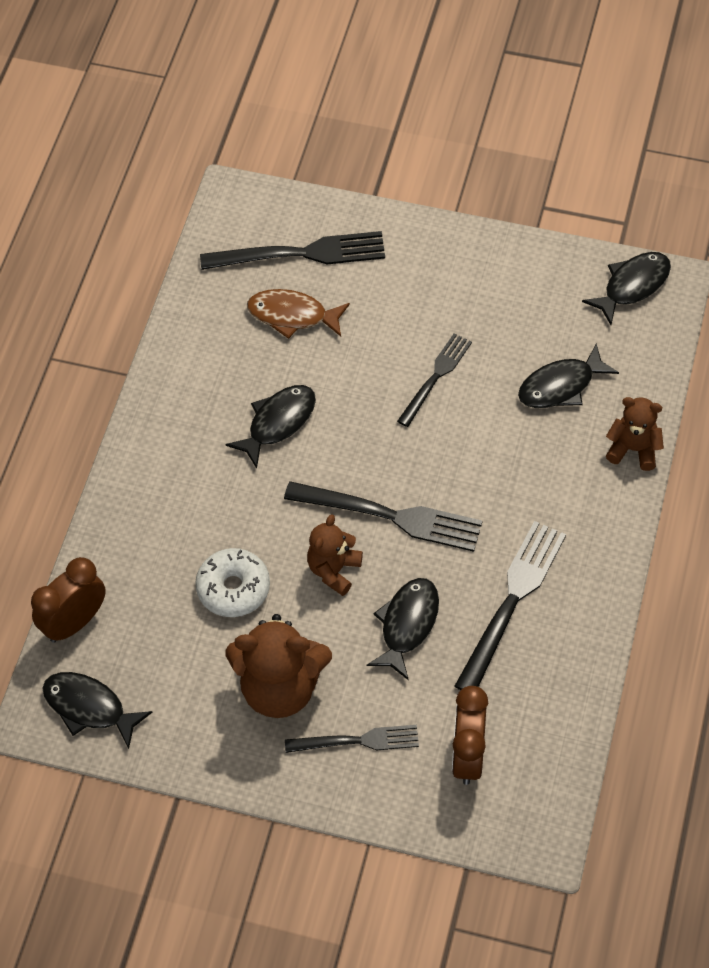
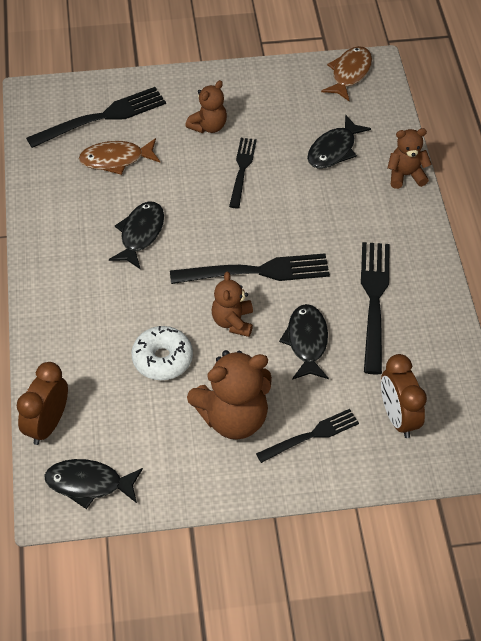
camera: 25 degrees left, 5 degrees down
(422, 305) = (208, 126): none -> brown teddy bear
(632, 286) = (349, 73): black fish -> brown fish

